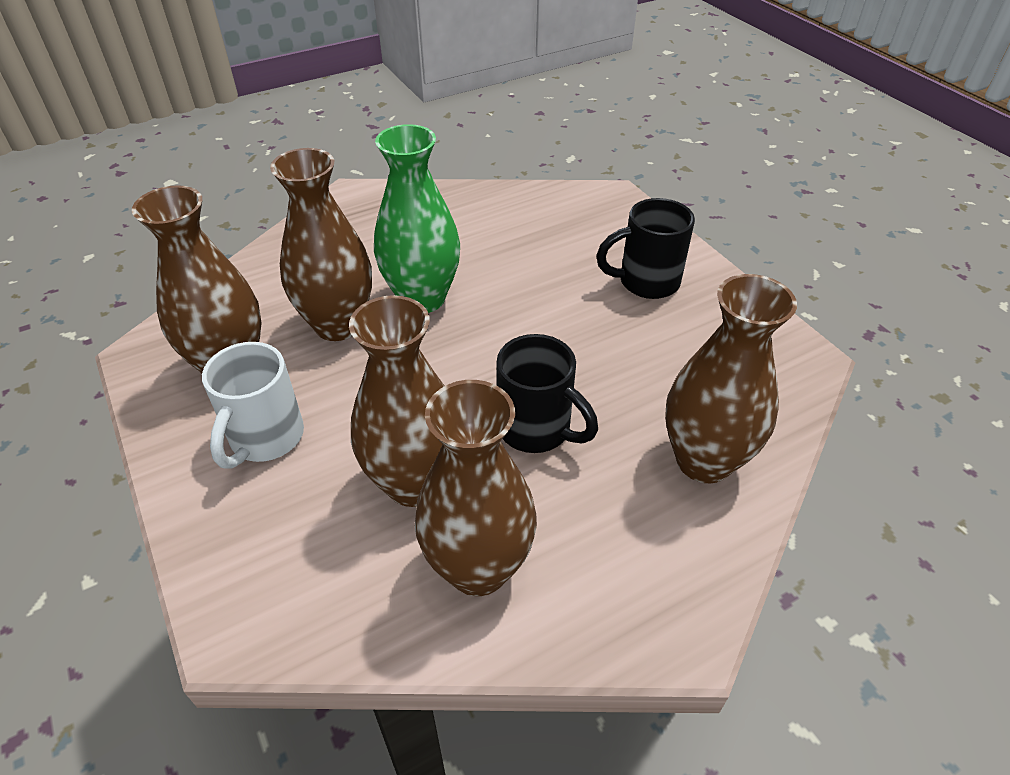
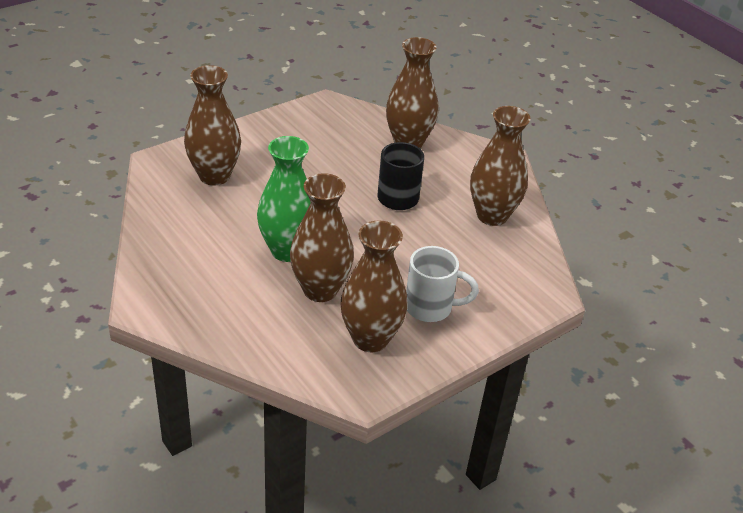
camera: 100 degrees left, 5 degrees down
(414, 483) = (447, 241): brown vase -> brown vase (214, 176)
(646, 282) = (263, 151): black mug -> none

